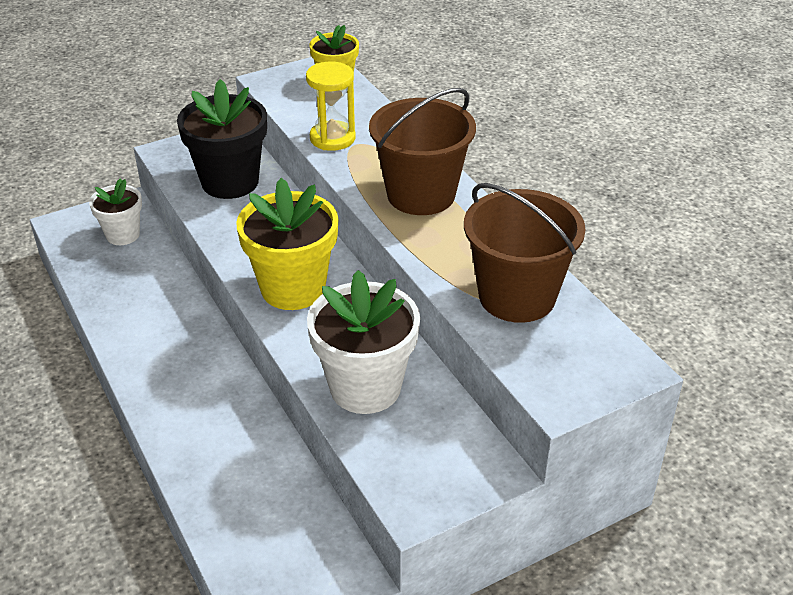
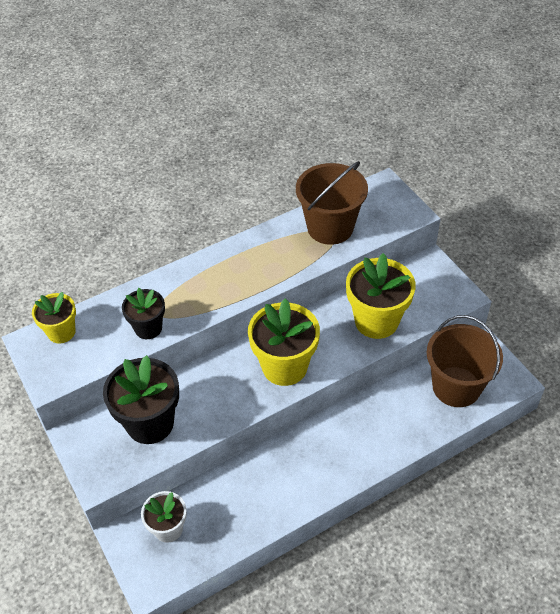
camera: 90 degrees left, 10 degrees up
(332, 138) = (148, 328): yellow hourglass -> black flower pot
(365, 387) = (376, 321): white flower pot -> yellow flower pot
(421, 194) = (225, 273): brown bucket -> brown bucket (456, 387)

